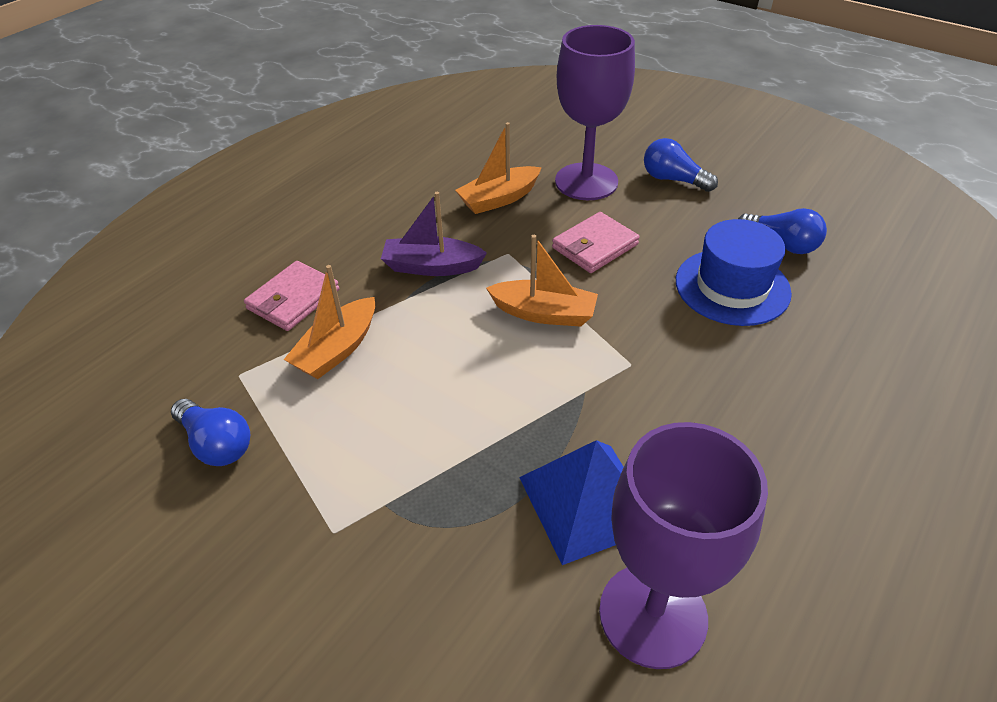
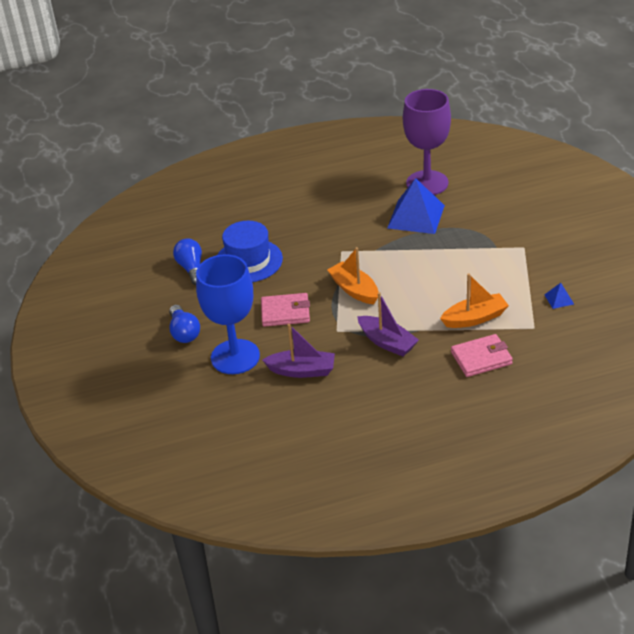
camera: 140 degrees left, 5 degrees down
(217, 444) = (559, 299): blue light bulb -> blue pyramid
(499, 199) = (302, 370): orange boat -> purple boat
(586, 182) = (235, 357): purple goblet -> blue goblet

